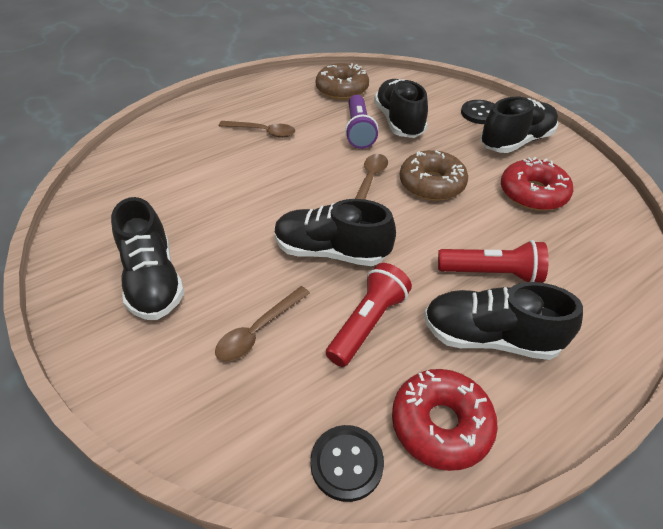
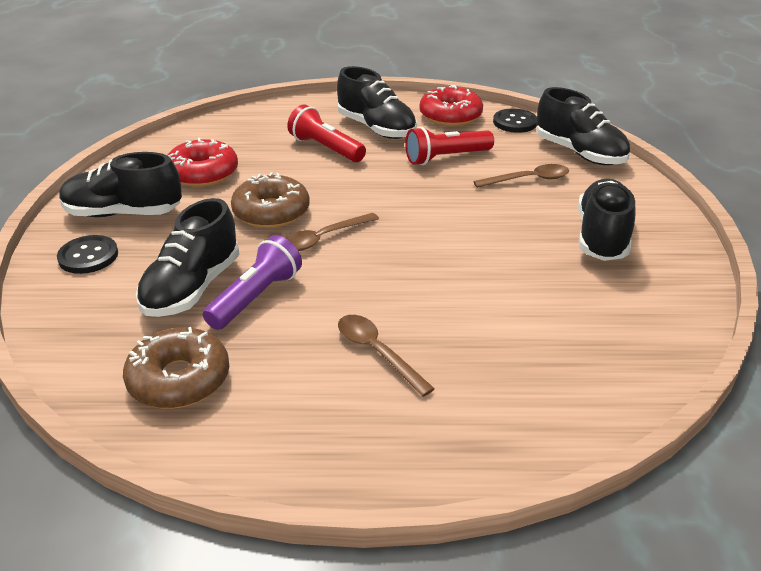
camera: 145 degrees left, 10 degrees down
(331, 251) = (428, 200): black shoe -> black shoe (579, 153)

